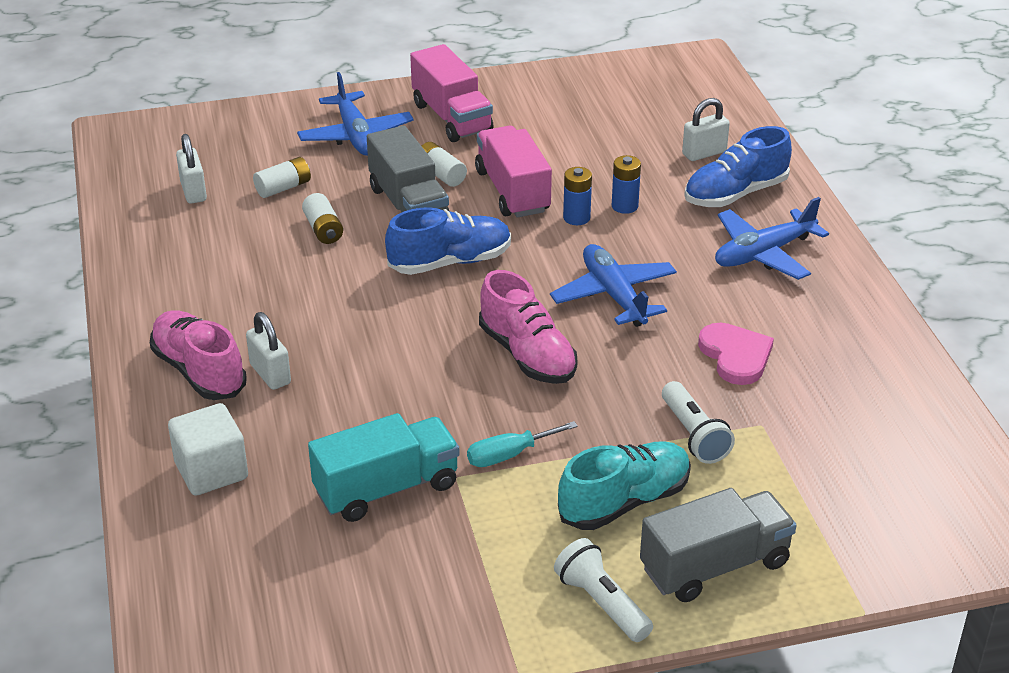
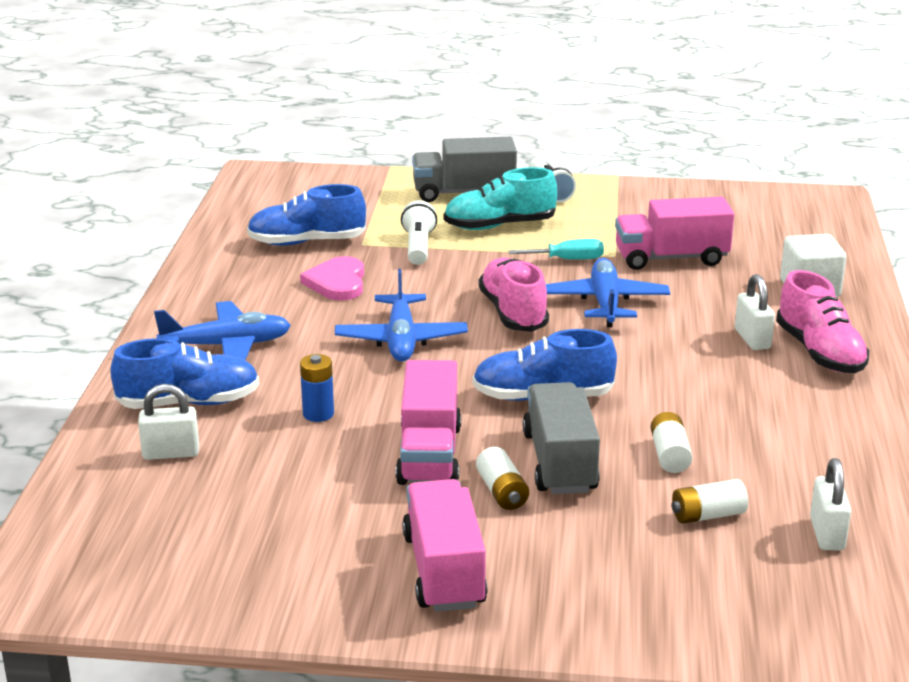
camera: 160 degrees left, 10 degrees down
(355, 135) = (590, 571): blue plane -> blue plane (605, 303)
(386, 489) = (671, 258): turquoise truck -> pink truck
(576, 218) = (380, 412): blue battery -> none
(825, 412) = (306, 242): none -> blue shoe

